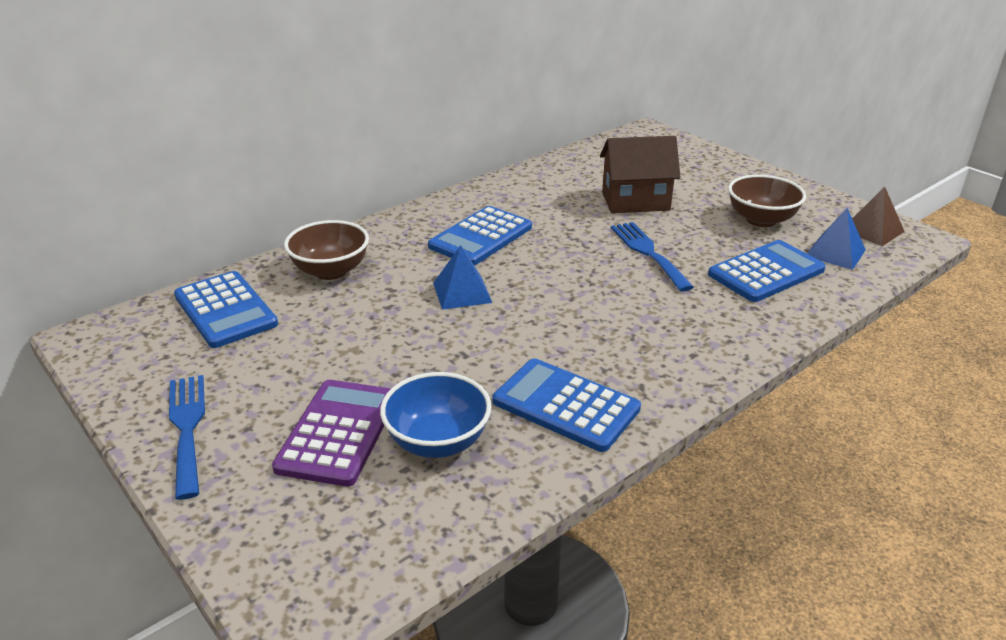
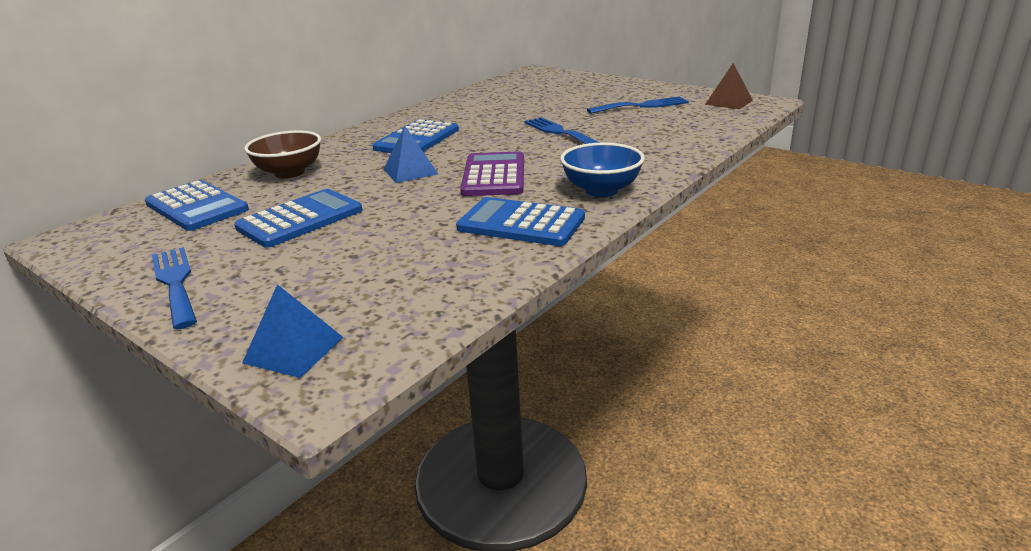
camera: 10 degrees left, 5 degrees down
(338, 432) = (322, 266): purple calculator -> purple calculator (494, 175)
(438, 442) = (415, 259): blue bowl -> blue bowl (601, 190)
(635, 201) = (539, 107): brown house -> none
(761, 220) = (642, 106): brown bowl -> blue fork
(766, 272) = (657, 132): blue calculator -> blue calculator (300, 219)
(835, 253) = (706, 116): blue pyramid -> blue pyramid (293, 349)

